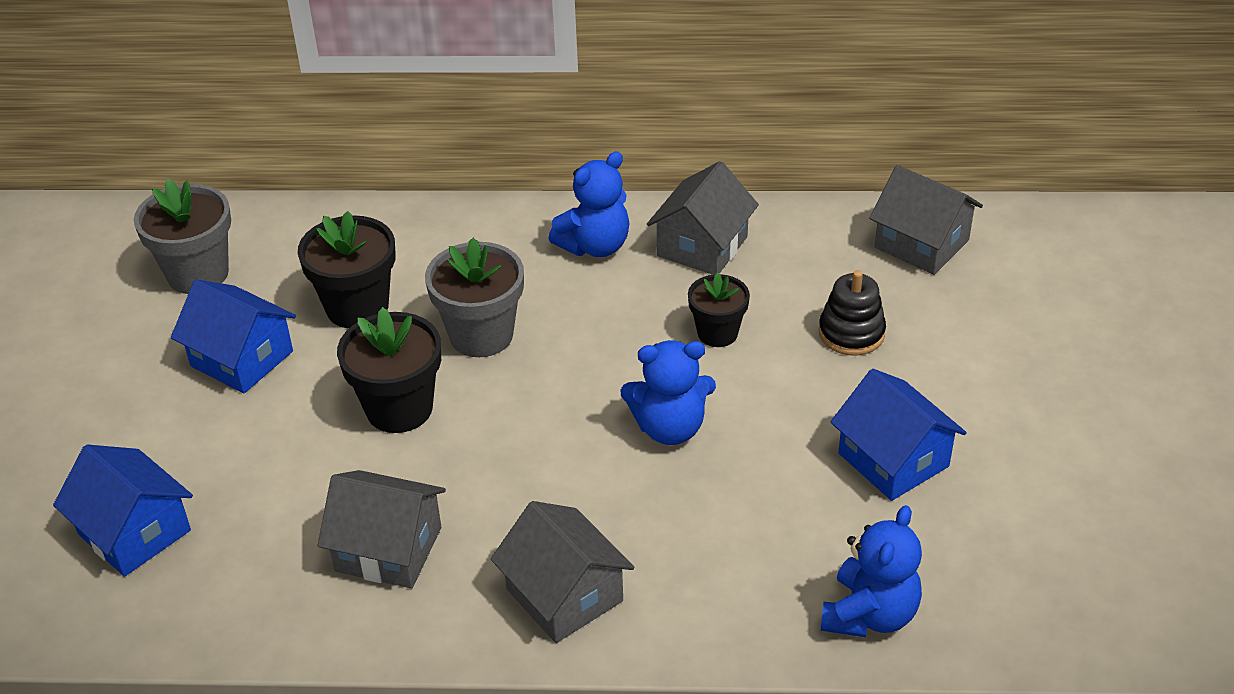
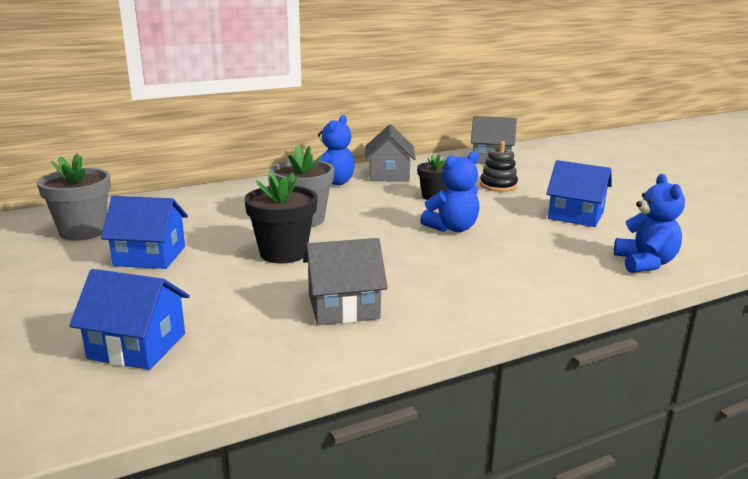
camera: 30 degrees left, 20 degrees down
(357, 307) = (212, 224): black flower pot -> none
(564, 595) = (479, 297): grey house -> none

